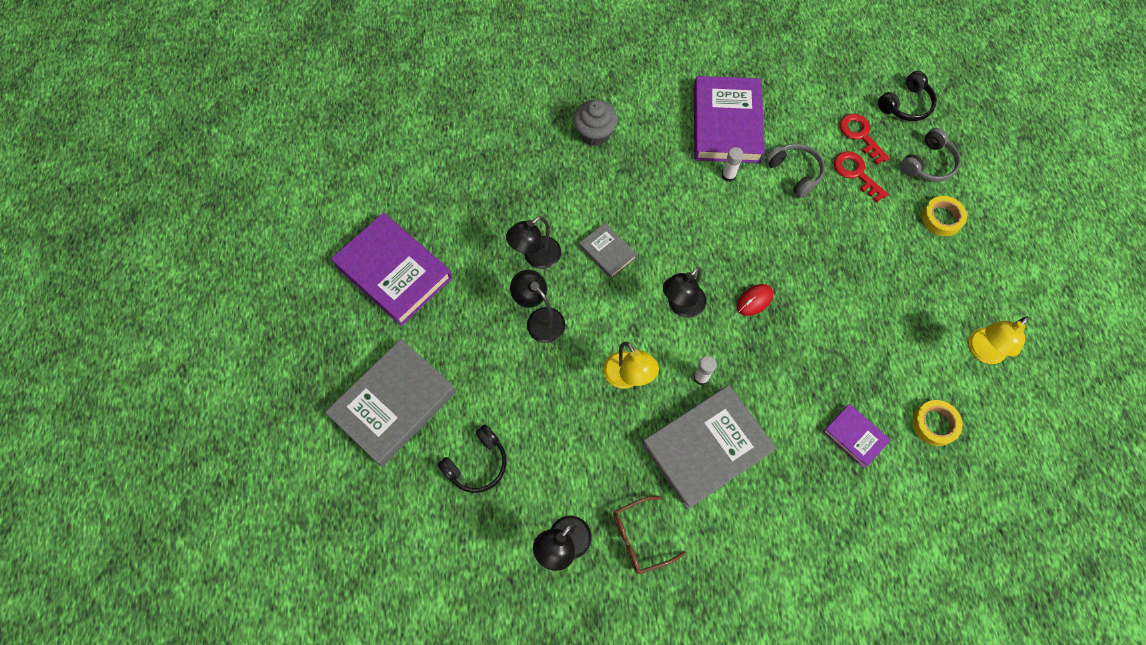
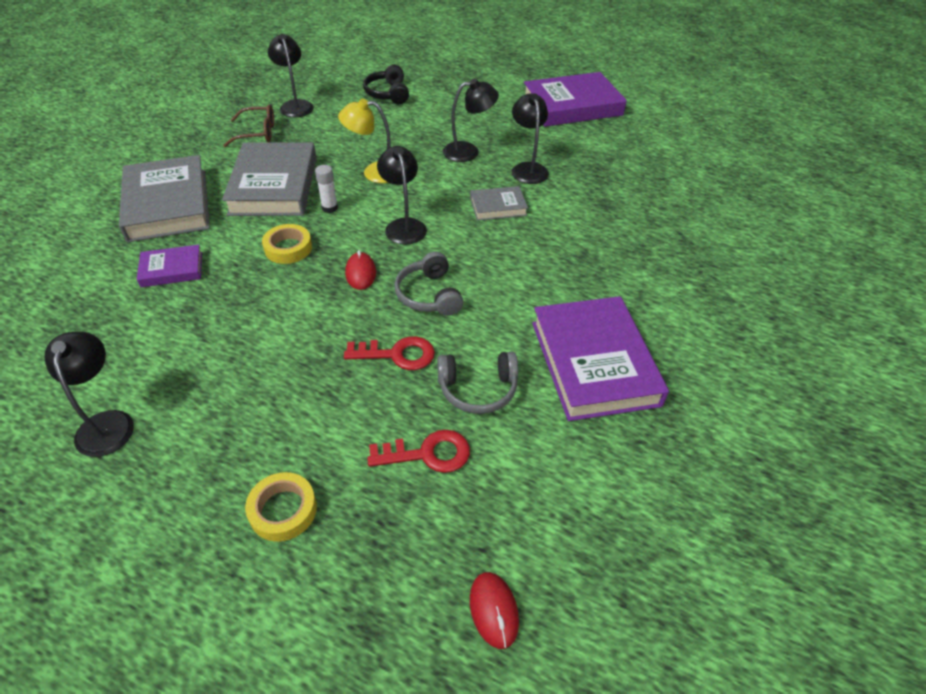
camera: 120 degrees right, 20 degrees down
(394, 404) = (464, 79): grey book -> grey book (168, 204)
(594, 133) = (646, 253): grey cupcake -> none
(640, 538) = (258, 133): brown glasses -> brown glasses turned 75 degrees clockwise
(726, 124) = (594, 363): purple book -> purple book turned 45 degrees clockwise
(728, 175) = (519, 327): white glue stick -> none
(860, 135) = (481, 500): red key -> red key (397, 354)
(906, 105) = (494, 610): black headphones -> red mouse
(928, 163) = (372, 560): grey headphones -> grey headphones (429, 295)
(934, 424) = (106, 330): yellow tape -> yellow tape (288, 248)
(981, 352) = (107, 423): yellow lamp -> black lamp

